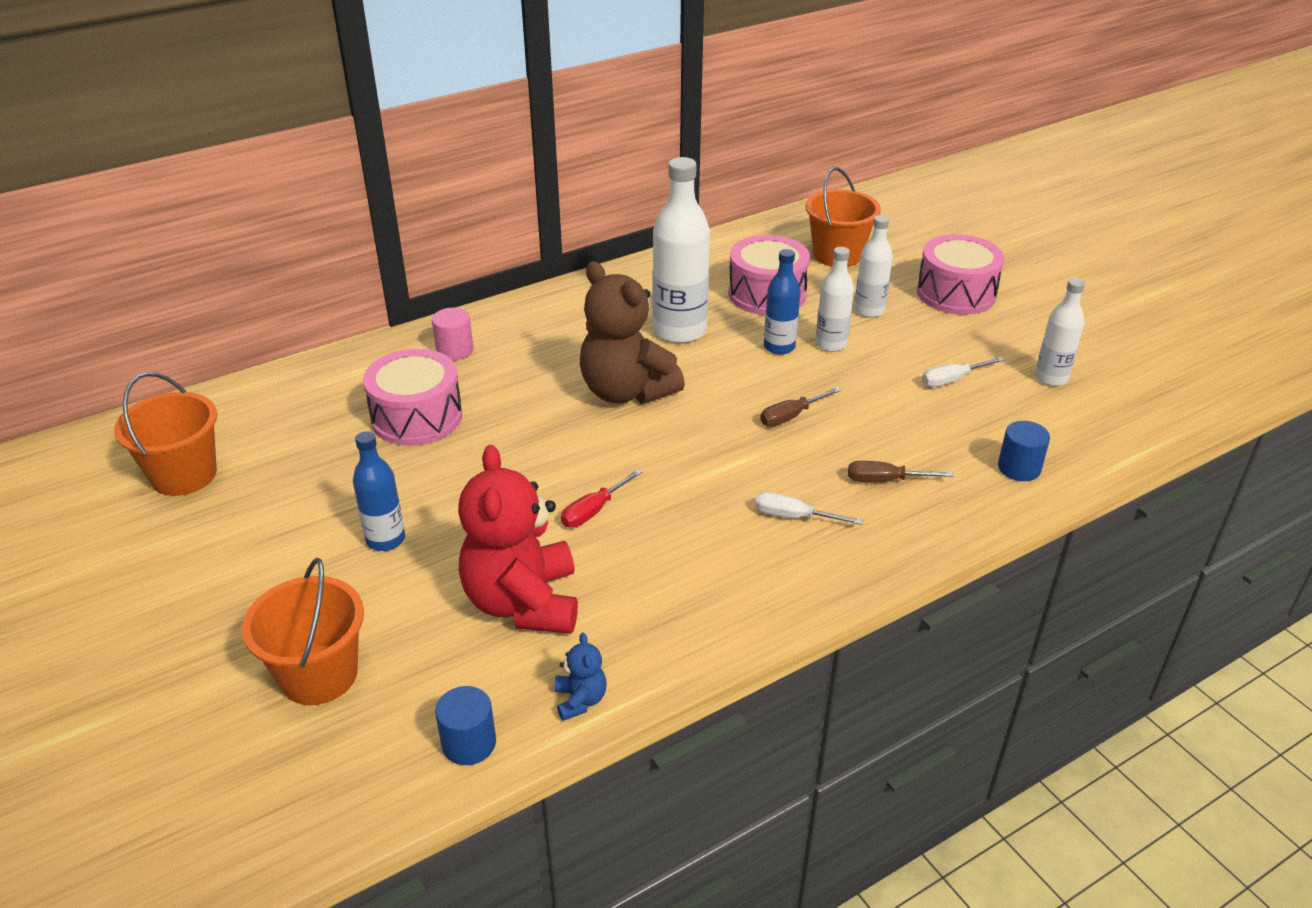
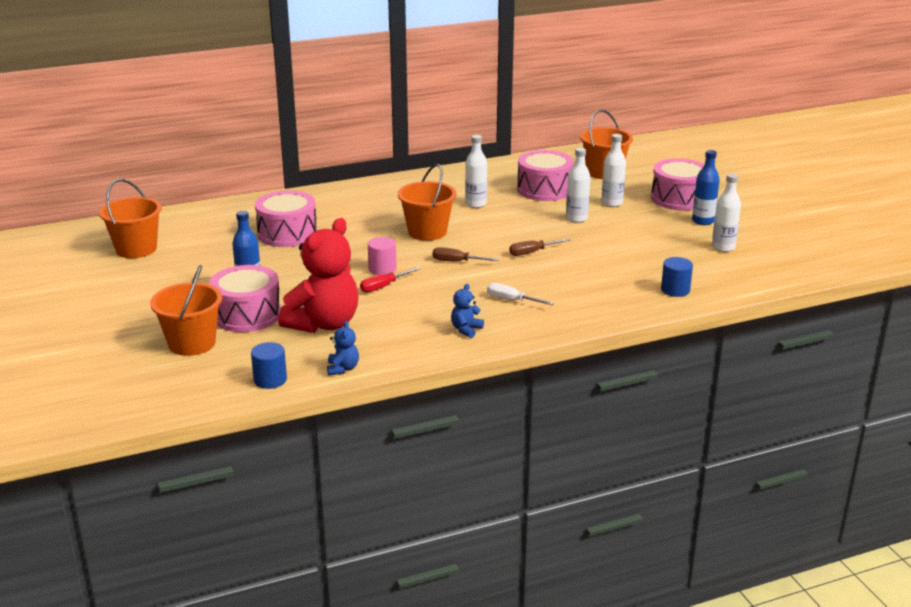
camera: 10 degrees right, 10 degrees down
(395, 598) = (247, 315): none -> pink drum
(454, 350) = (322, 203): pink cylinder -> pink cylinder (382, 269)
(523, 603) = (324, 324): red teddy bear -> red teddy bear turned 150 degrees counterclockwise
(626, 391) = (427, 232): brown teddy bear -> orange bucket
(679, 331) = (476, 204): white bottle -> white bottle, size x0.58
(746, 587) = (466, 330): none -> blue teddy bear
(779, 347) = (540, 217): blue bottle -> blue bottle (703, 221)
(885, 480) = (581, 288): brown screwdriver -> brown screwdriver (457, 262)
(952, 380) = (652, 243): white screwdriver -> none

